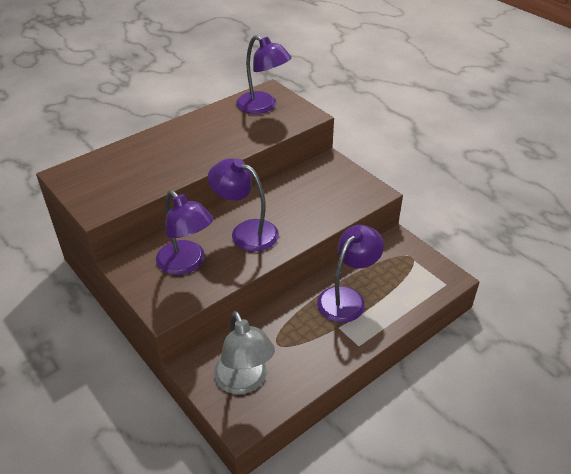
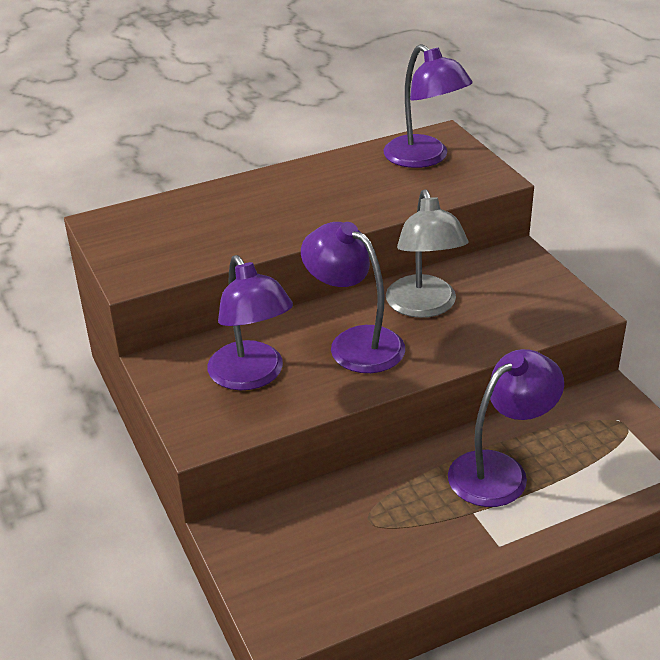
camera: 15 degrees right, 5 degrees down
(244, 381) = (302, 567): grey lamp -> grey lamp (424, 307)

